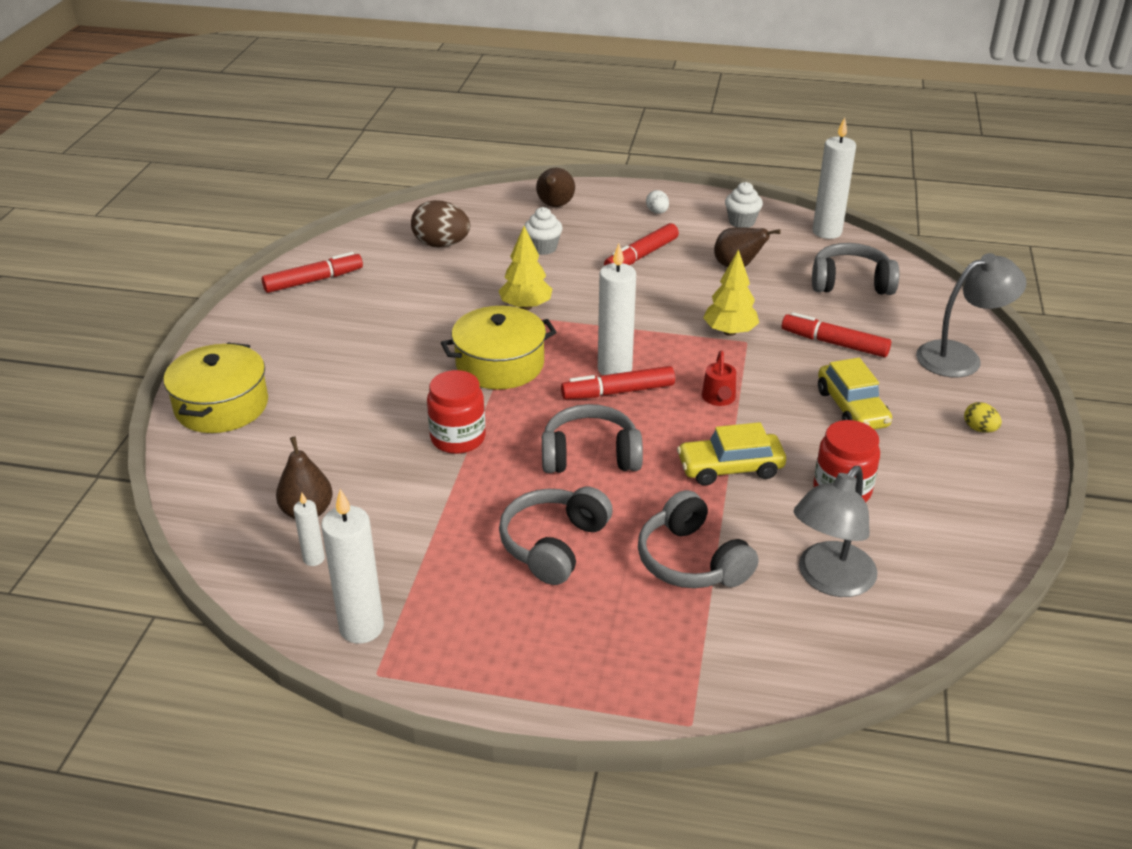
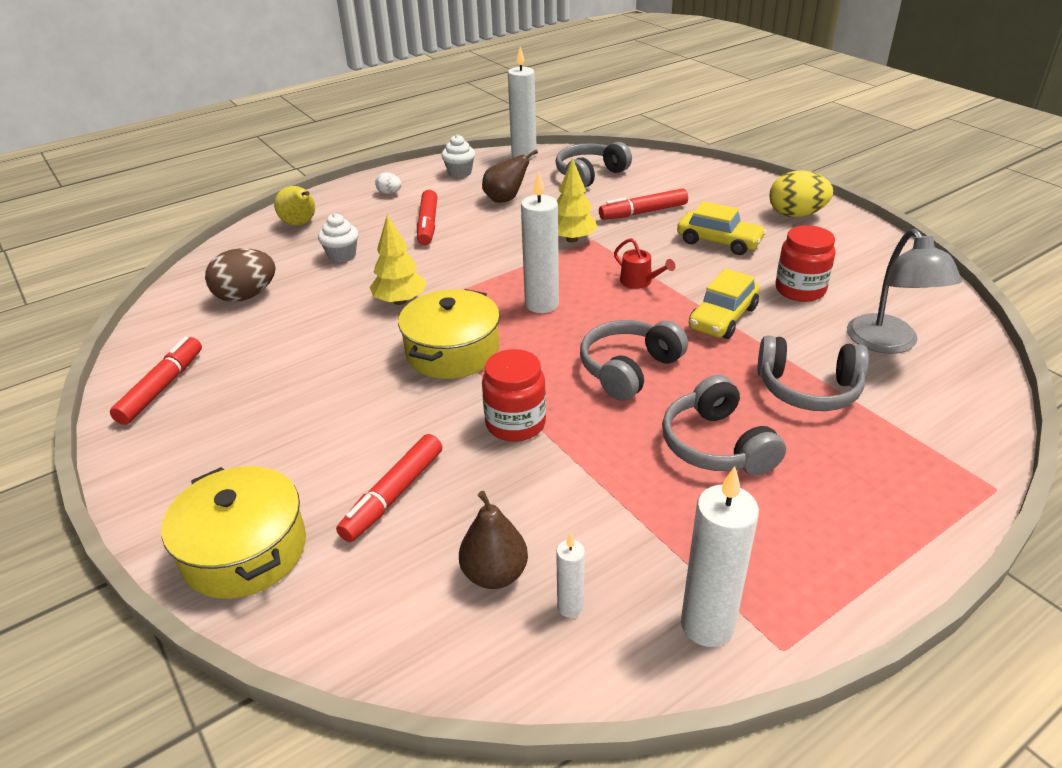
camera: 45 degrees left, 0 degrees up
(554, 206) = (300, 224): brown pear -> yellow pear
(618, 392) = (571, 317): red marker -> red marker (394, 495)
(960, 356) = (717, 183): grey lamp -> none
(979, 429) = (796, 214): yellow egg -> yellow egg, size x1.97

